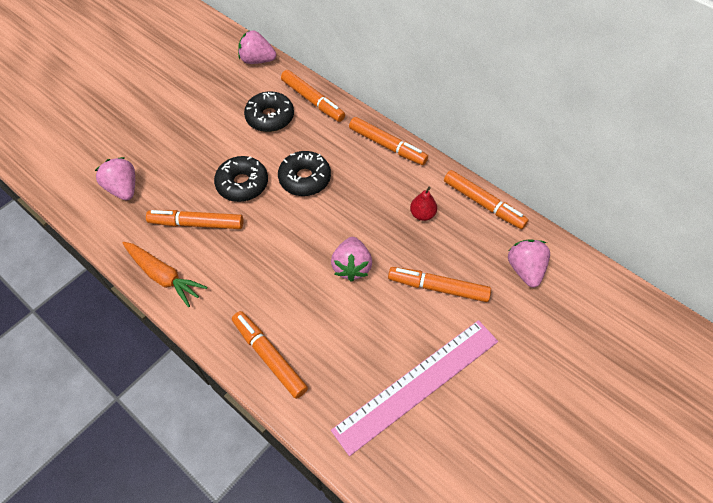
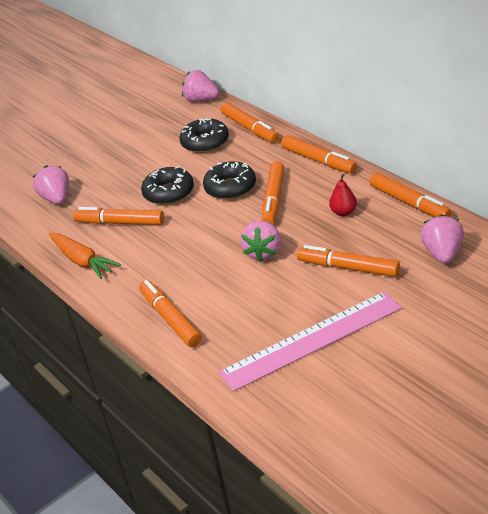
camera: 15 degrees right, 20 degrees down
(351, 195) = (274, 199): none -> orange marker

